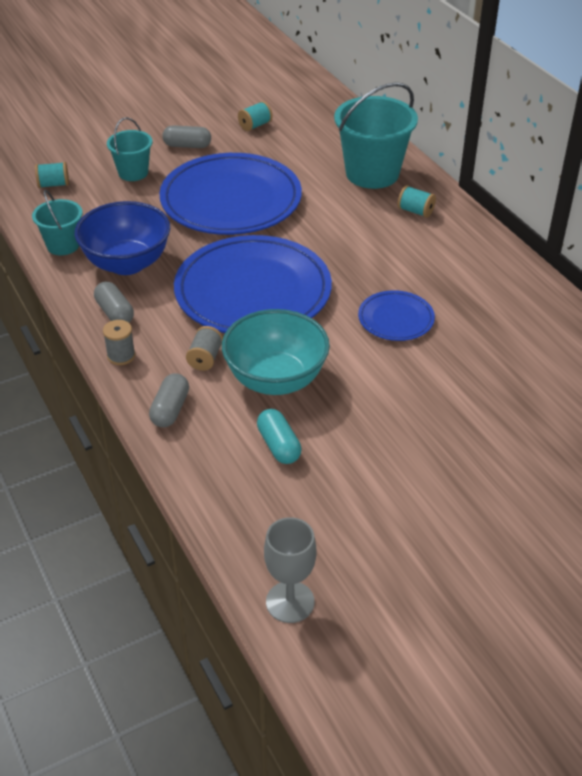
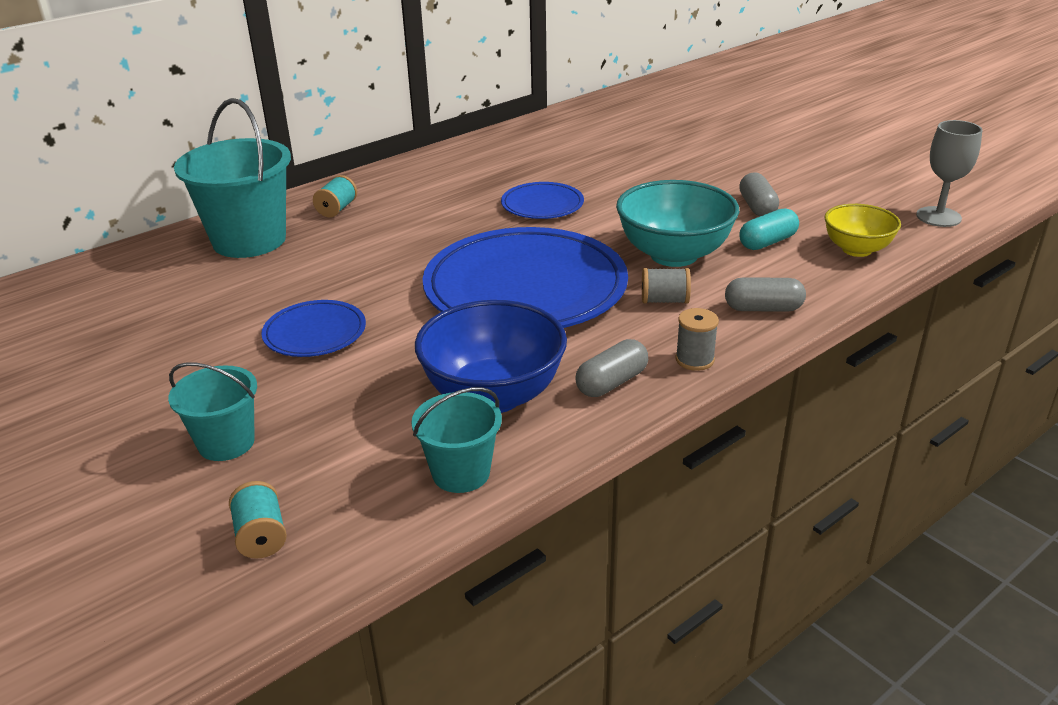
camera: 100 degrees left, 10 degrees down
(187, 146) = (141, 400): grey capsule -> grey capsule (757, 207)
(231, 200) = (315, 333): blue plate -> blue plate, size x0.47
(243, 504) = (856, 249): none -> yellow bowl
(255, 125) = (90, 343): turquoise spool -> none

